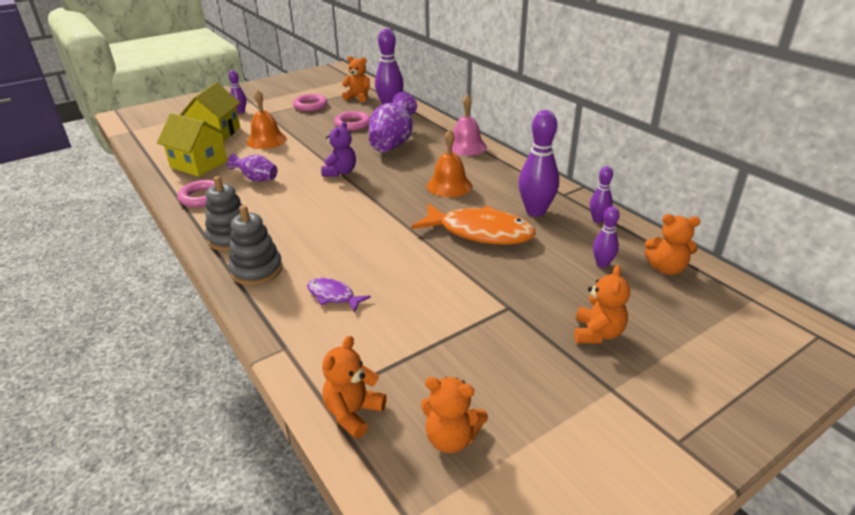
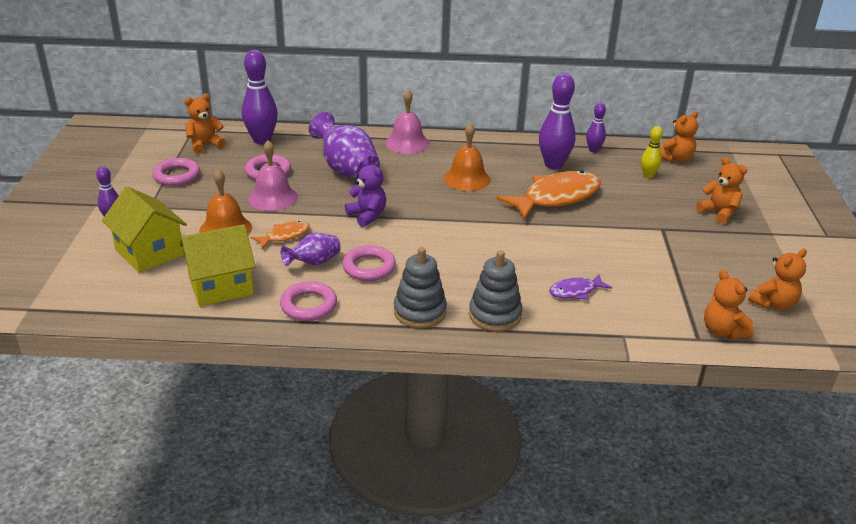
camera: 55 degrees left, 0 degrees up
(271, 198) = (369, 267): none -> pink ring
(279, 158) = (284, 236): none -> orange fish
(322, 137) = (273, 197): none -> pink bell
(602, 264) = (648, 175): purple bowling pin -> yellow bowling pin

